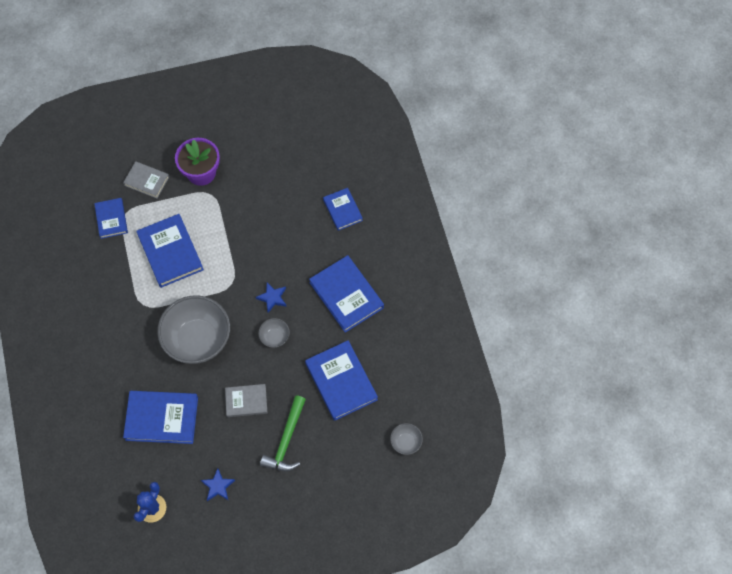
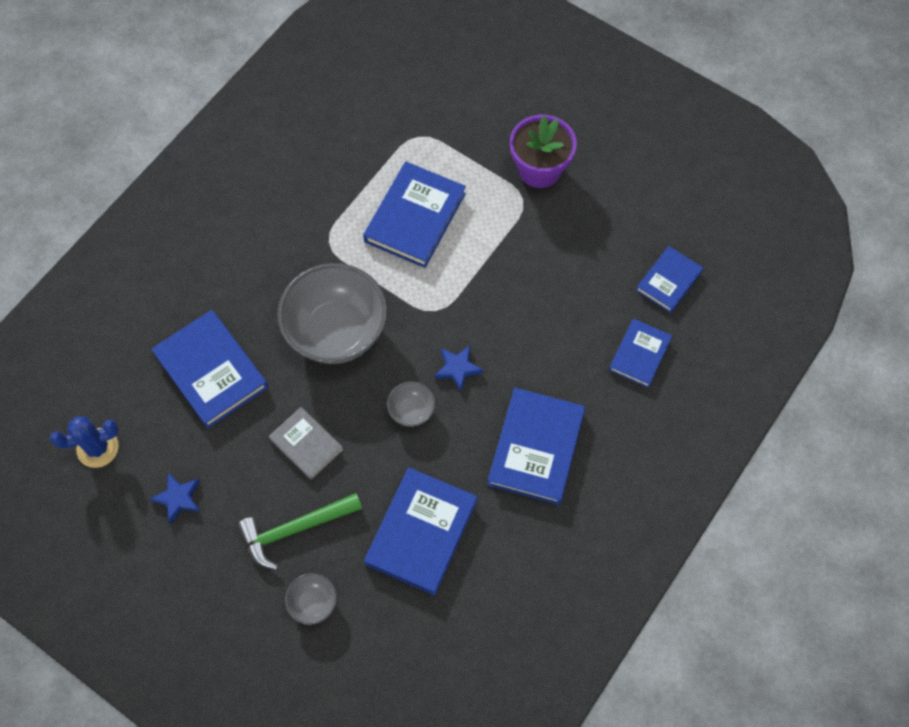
camera: 50 degrees right, 0 degrees up
(111, 219) = (399, 129): blue book -> blue book (668, 281)
(146, 181) = (477, 125): grey book -> none
(406, 442) = (409, 675): grey bowl -> grey bowl (313, 603)

